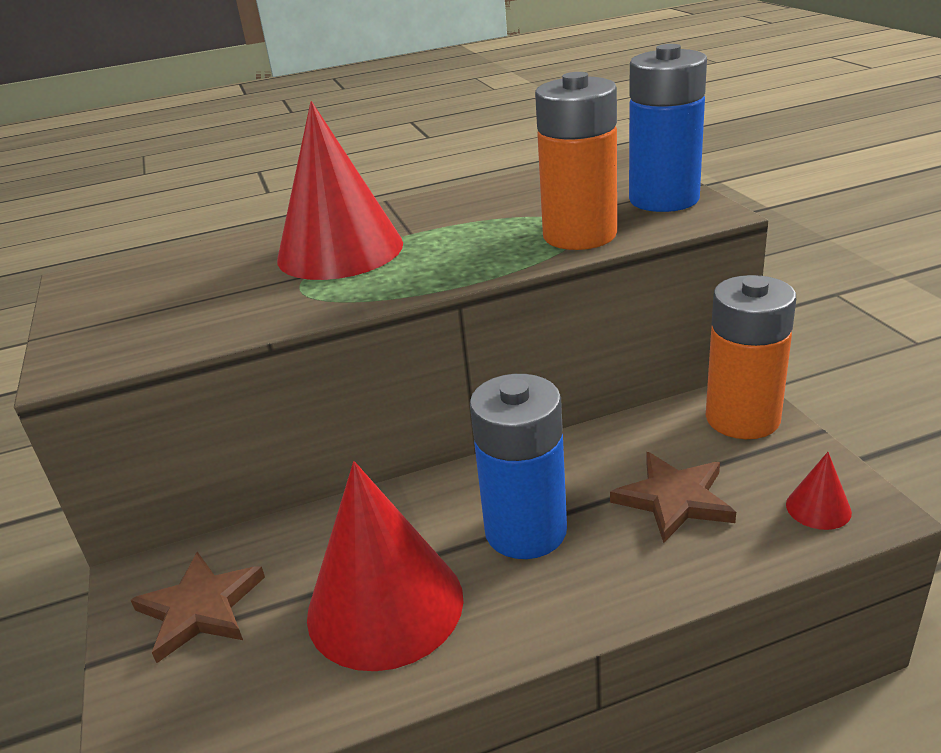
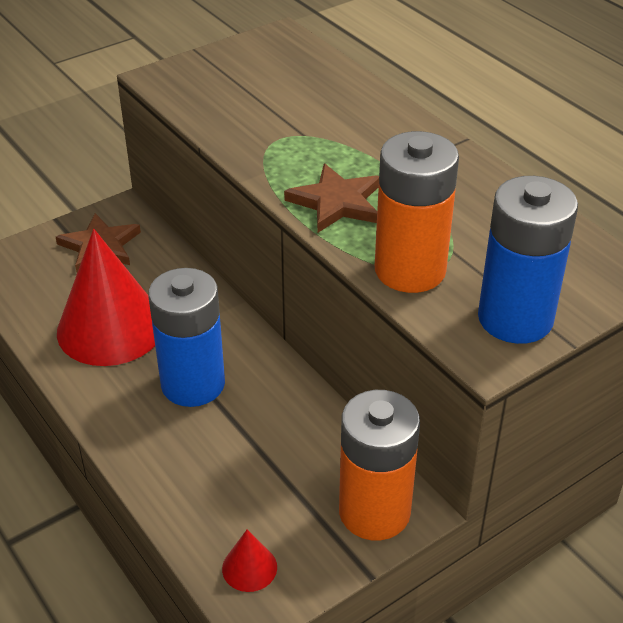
camera: 70 degrees right, 10 degrees up
(340, 251) = (350, 140): red cone -> none
(674, 499) = (244, 469): brown star -> brown star (336, 202)

